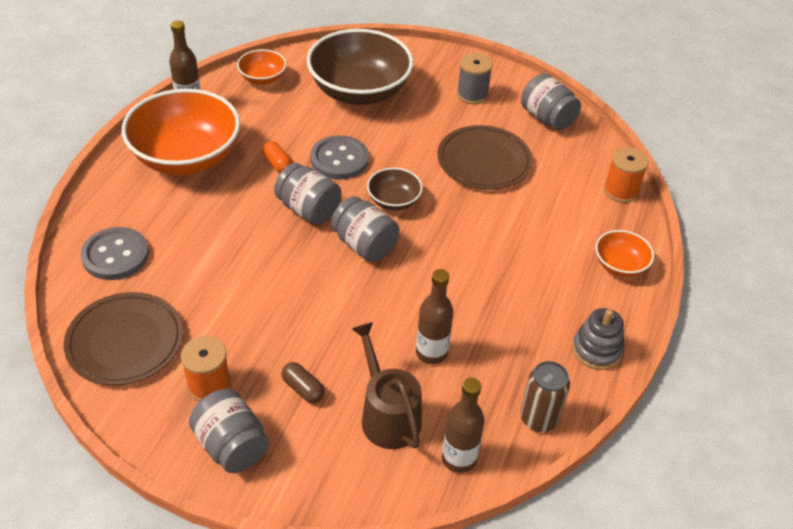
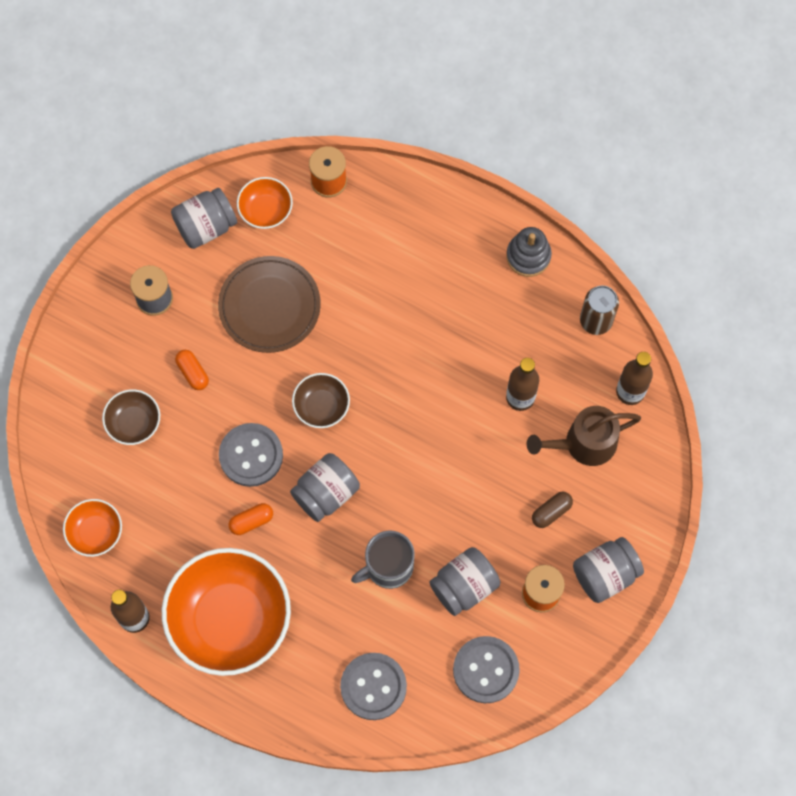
camera: 80 degrees left, 25 degrees up
(125, 342) = (486, 670): brown plate -> grey button
(237, 258) = (388, 566): none -> grey mug
(359, 91) = (134, 423): brown bowl -> brown bowl, size x0.47
(364, 245) = (381, 442): grey jar -> grey jar (464, 586)
(410, 120) = (193, 372): none -> orange capsule
(620, 265) = (430, 209): orange bowl -> orange bowl (266, 210)

